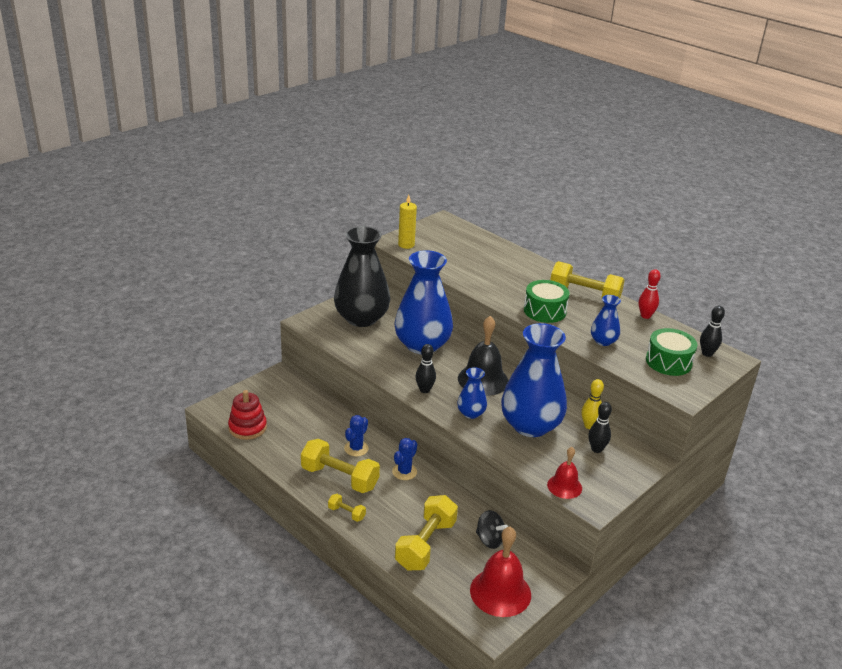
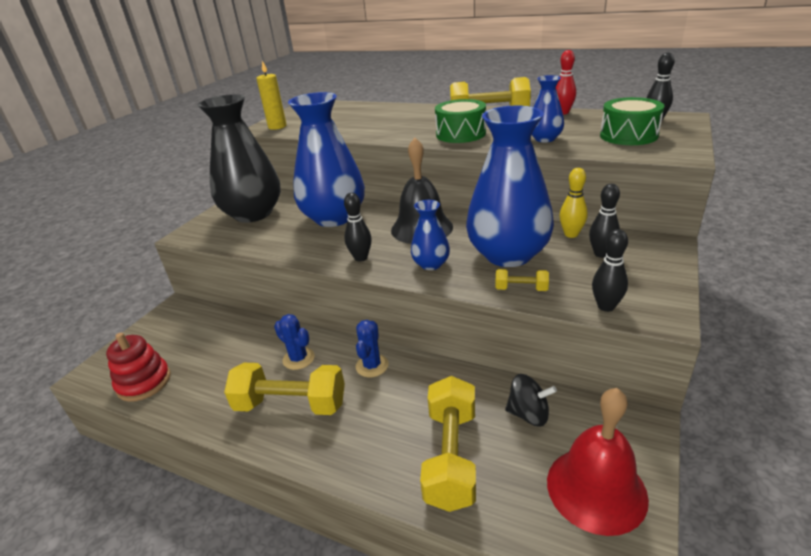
camera: 15 degrees left, 0 degrees up
(346, 513) = (319, 453): yellow dumbbell -> yellow dumbbell (521, 289)
(356, 448) = (298, 359): blue cactus -> blue cactus turned 60 degrees counterclockwise
(564, 486) = (606, 306): red bell -> black bowling pin

